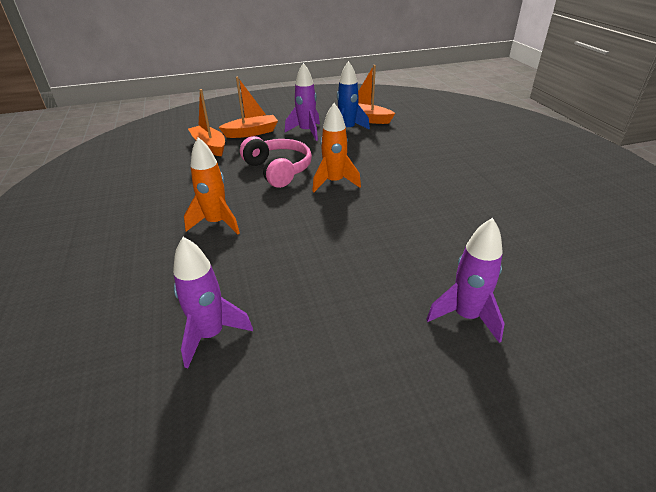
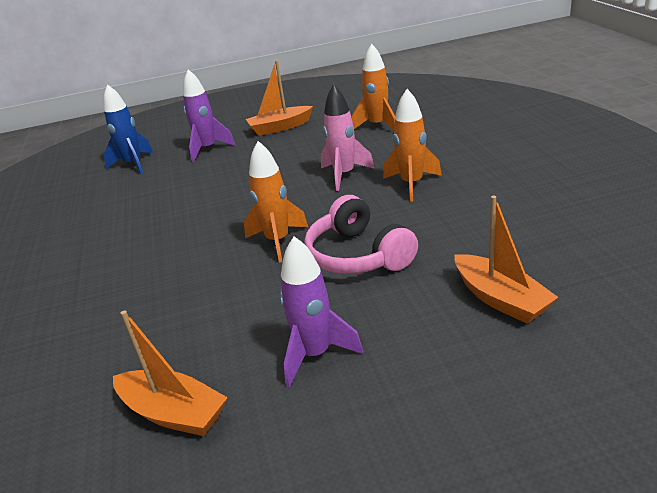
camera: 175 degrees left, 5 degrees down
(211, 335) = (378, 126): purple rocket -> orange rocket
(251, 133) = (434, 346): orange boat -> orange boat (280, 127)
(276, 242) = (344, 175): none -> pink rocket
(347, 130) = (228, 366): blue rocket -> blue rocket (133, 164)

